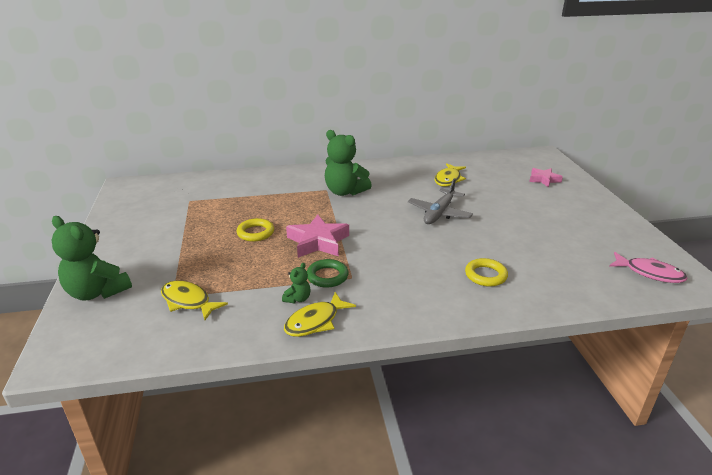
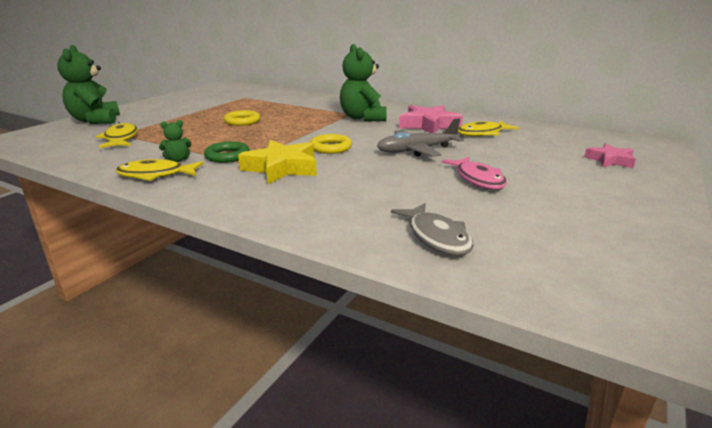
camera: 40 degrees right, 5 degrees down
(318, 242) = (270, 137): pink star -> pink star (428, 125)
(389, 269) = (281, 168): none -> yellow star
(485, 275) = (357, 202): yellow ring -> yellow ring (331, 147)
(562, 280) = (436, 237): none -> grey fish
(650, 273) = (589, 281): pink fish -> pink fish (478, 179)

